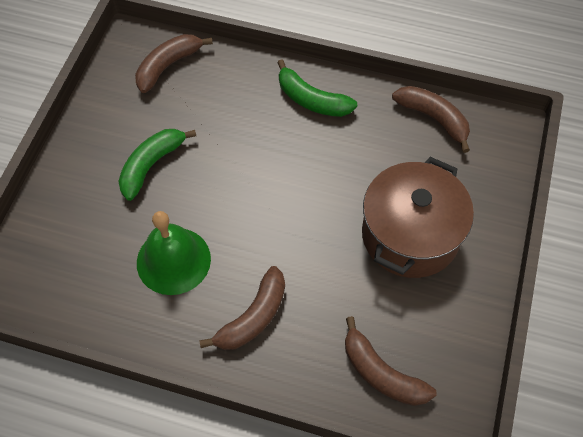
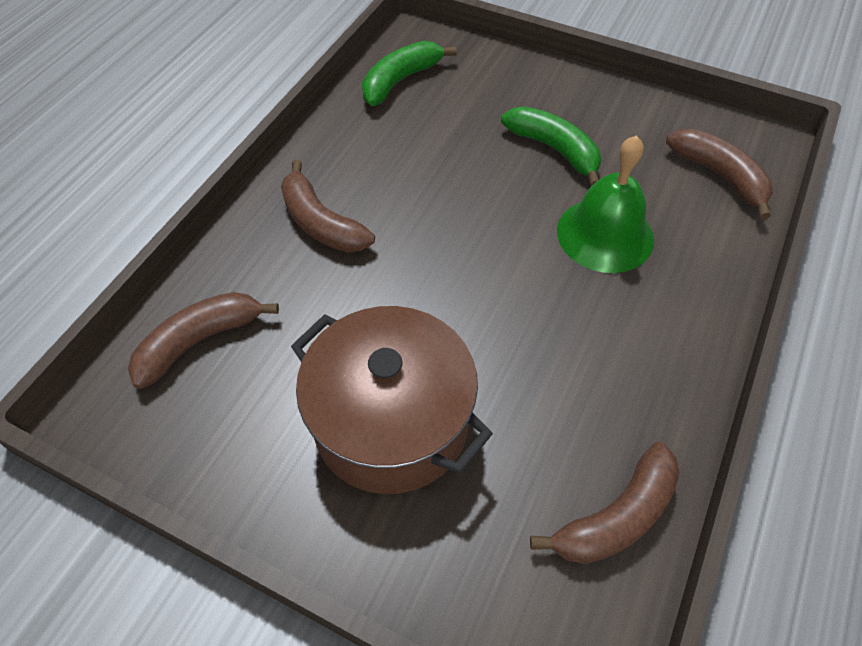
camera: 100 degrees right, 5 degrees down
(173, 260) = (416, 160): green bell -> green bell (605, 234)
(311, 100) = (660, 335): green banana -> green banana (400, 81)

